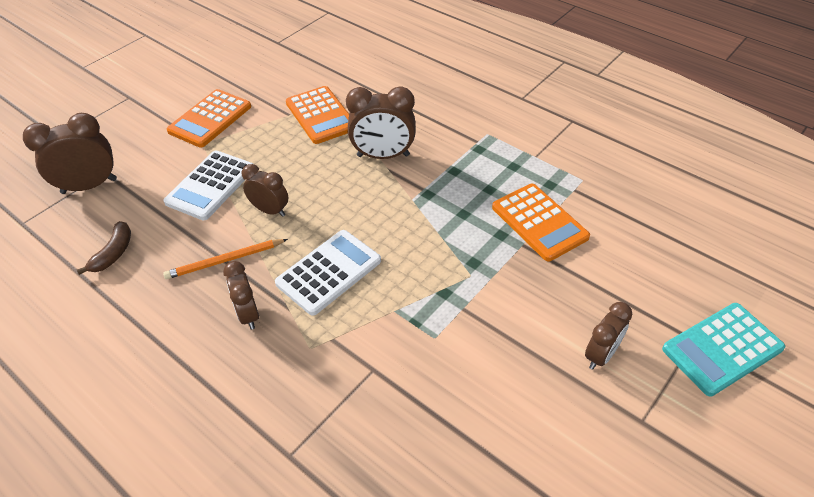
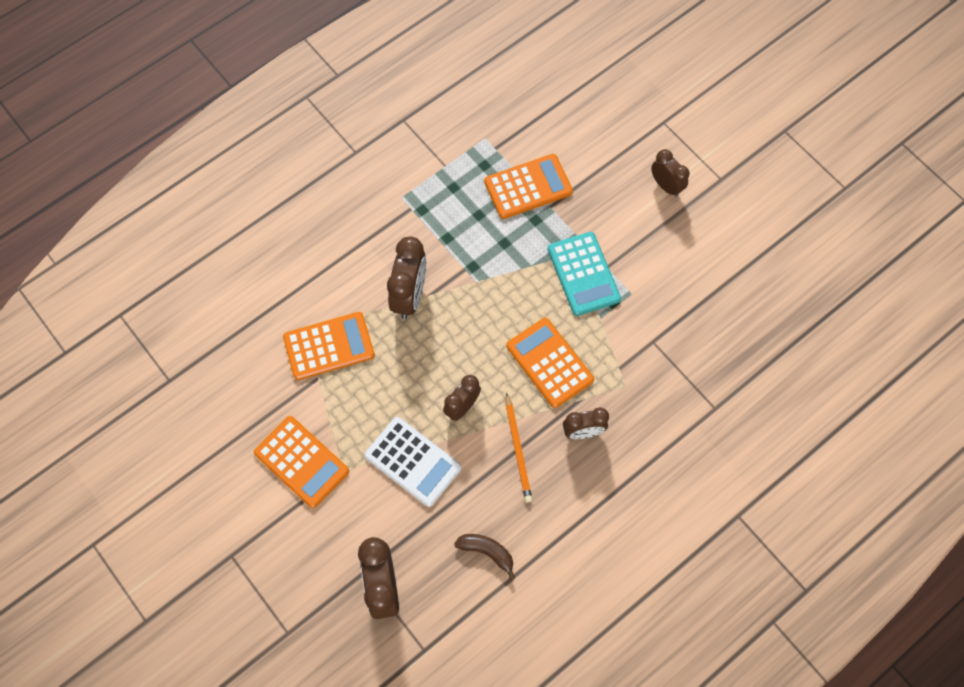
camera: 80 degrees left, 20 degrees up
(329, 272) = (549, 363): white calculator -> orange calculator
(722, 349) = (674, 109): turquoise calculator -> turquoise calculator (583, 274)

